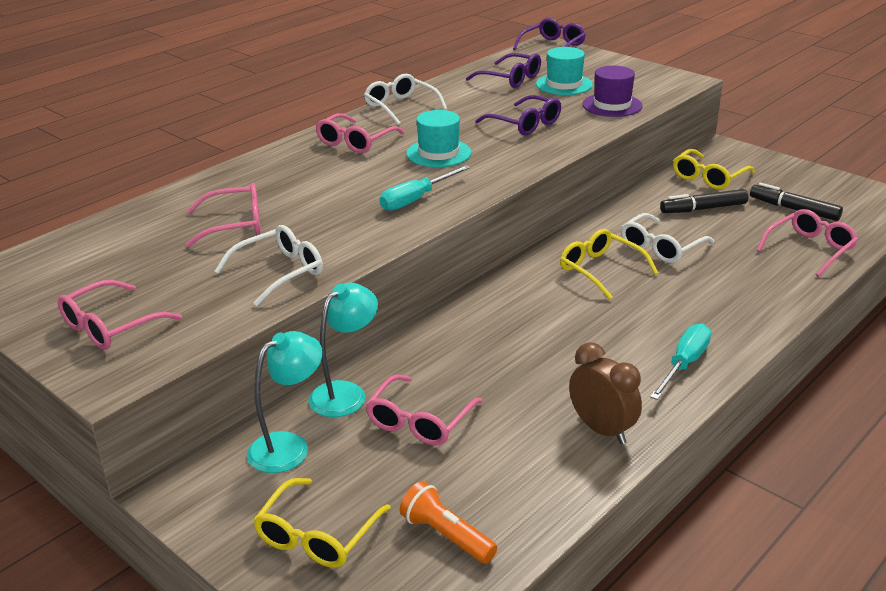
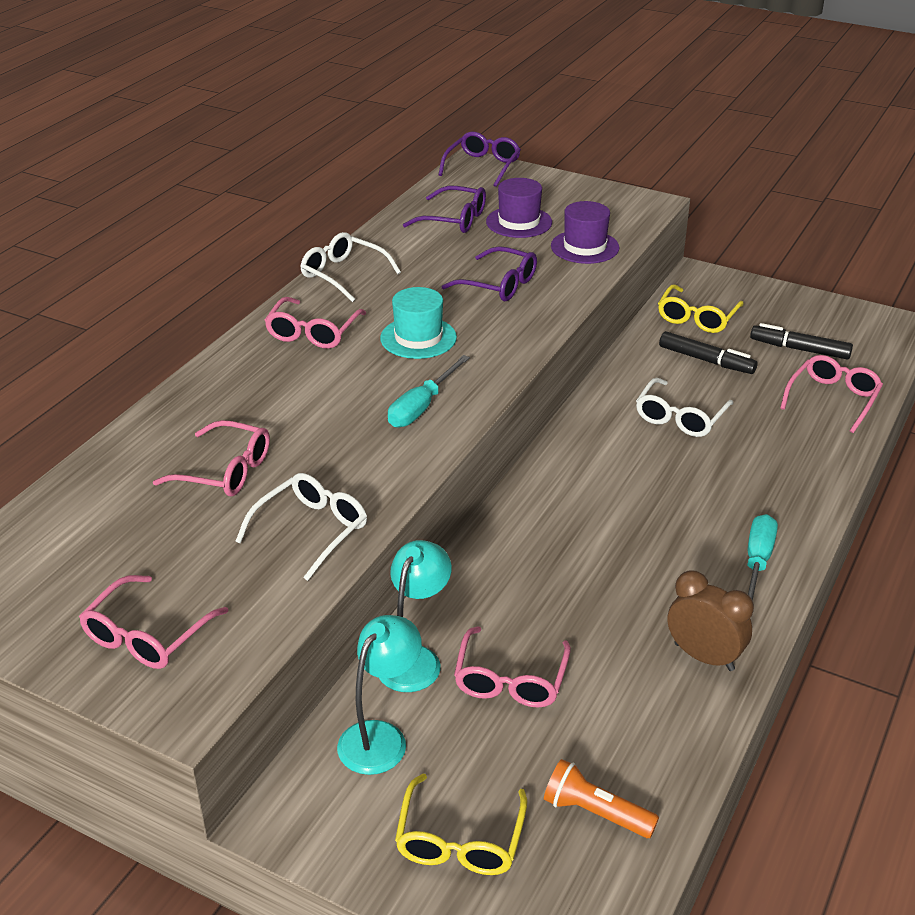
camera: 15 degrees left, 5 degrees up
(234, 225) = (225, 471): pink glasses -> pink glasses turned 45 degrees clockwise
(564, 84) = (519, 222): turquoise hat -> purple hat
(600, 270) = (627, 456): yellow glasses -> none
(703, 209) = (706, 360): black marker -> black marker turned 120 degrees counterclockwise

